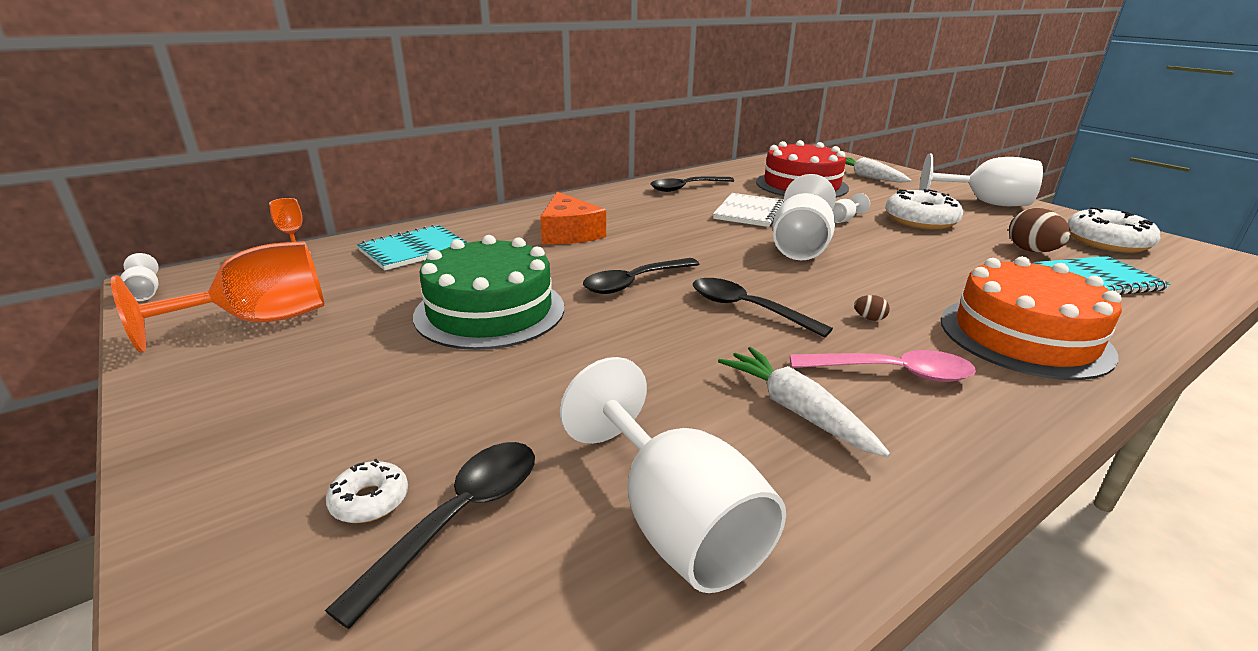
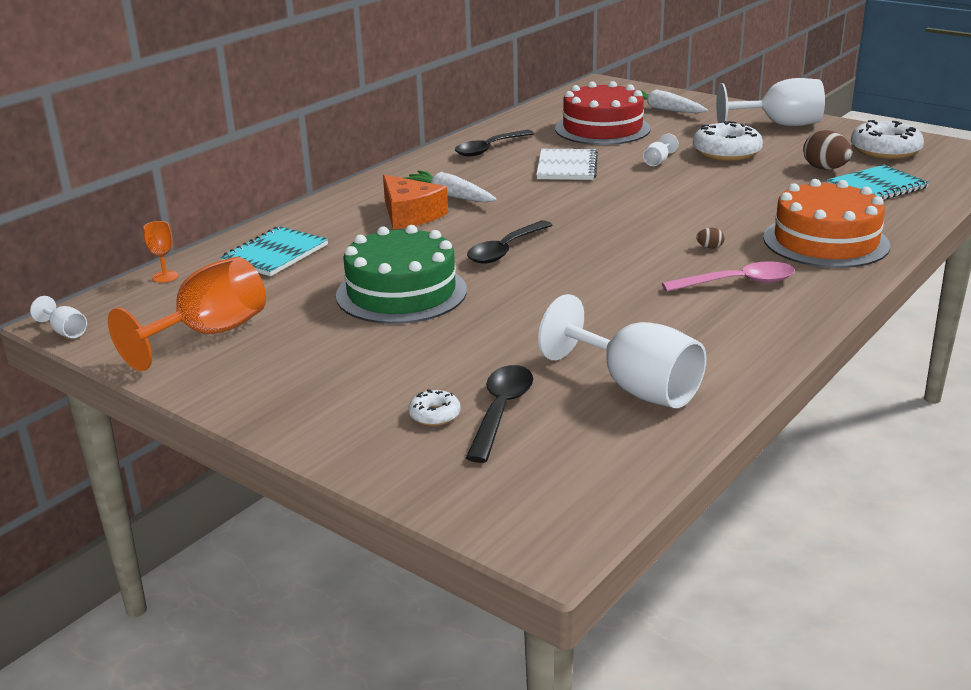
camera: 15 degrees left, 0 degrees up
(746, 309) = (611, 256): black spoon -> none
(796, 410) = (681, 317): white carrot -> white carrot (450, 196)
(800, 246) = (630, 194): white goblet -> none

